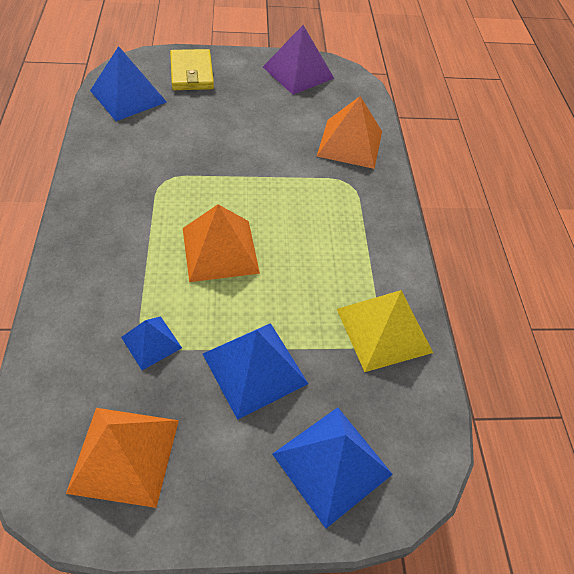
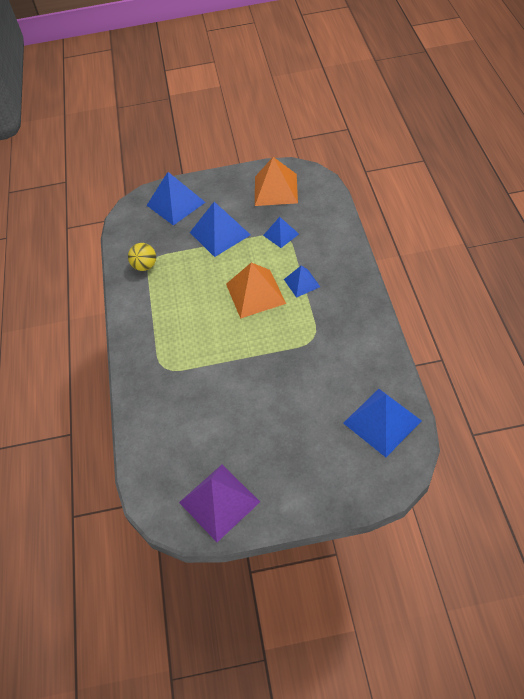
camera: 175 degrees left, 0 degrees up
(150, 251) = (302, 283): none -> blue pyramid
(192, 73) = (332, 471): yellow wallet -> none
(350, 143) = (163, 411): orange pyramid -> none
(383, 330) = (145, 266): yellow pyramid -> yellow ball

